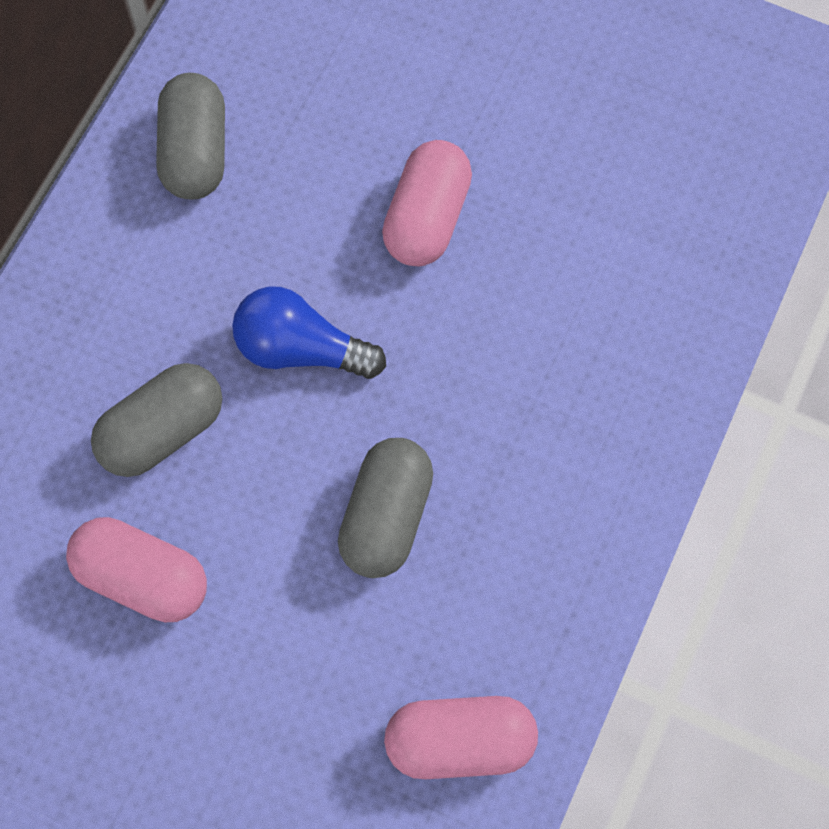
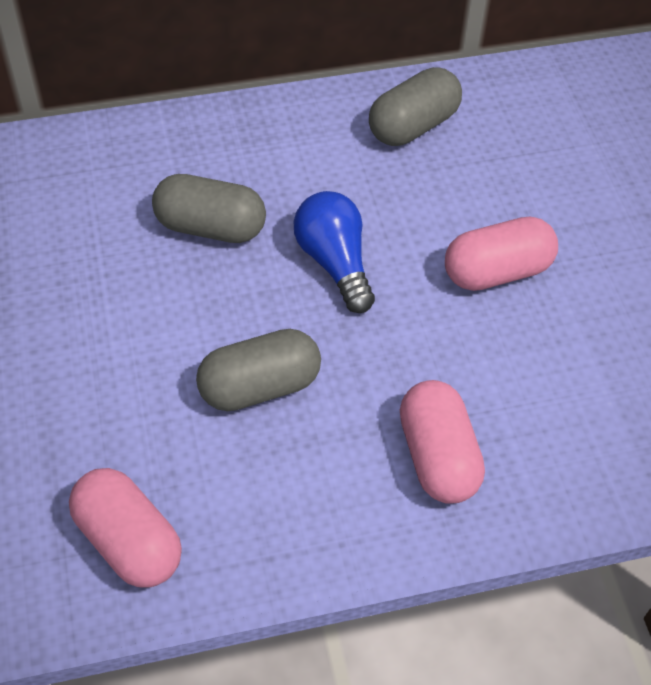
camera: 50 degrees right, 15 degrees down
(143, 578) = (101, 279): pink capsule -> pink capsule (437, 456)

